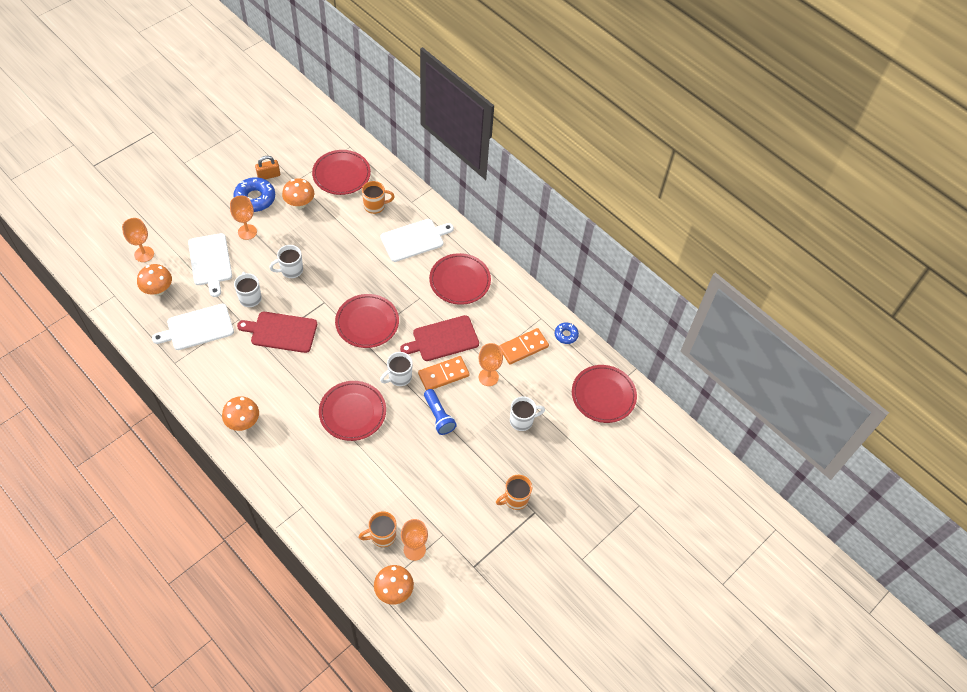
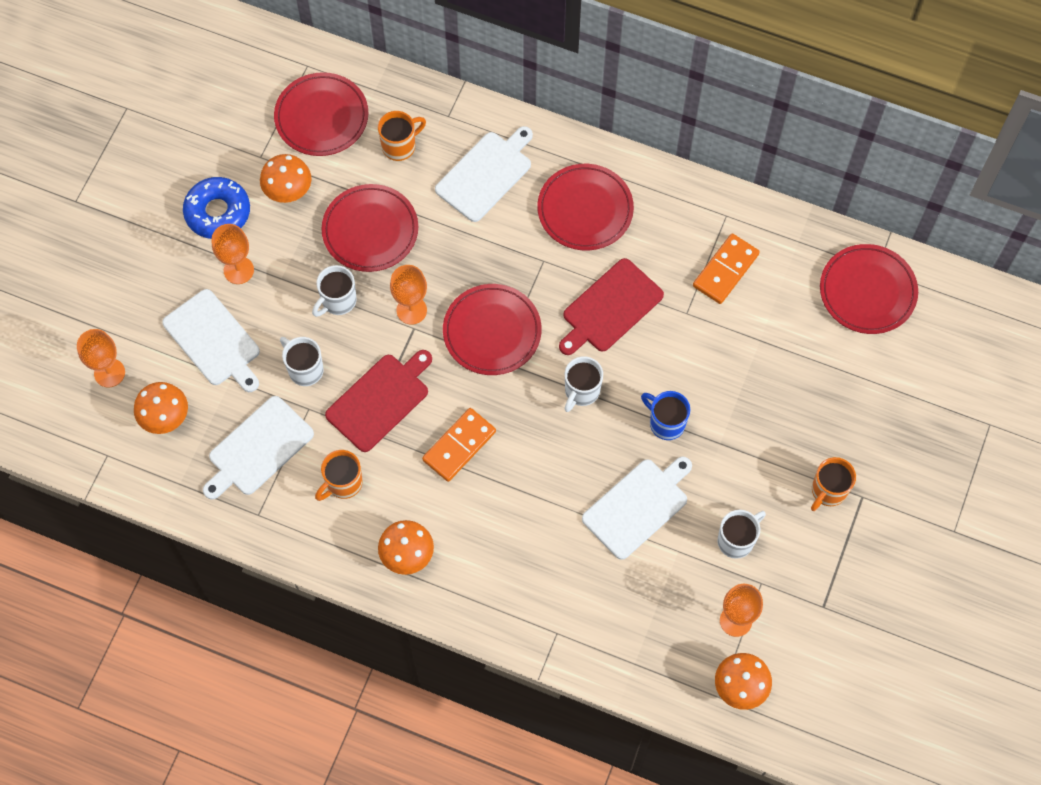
camera: 20 degrees left, 10 degrees up
(269, 175) = (215, 166): orange padlock -> none
(281, 332) = (380, 400): red cutting board -> red cutting board turned 150 degrees clockwise
(352, 412) = (547, 471): red plate -> red plate (370, 230)
(382, 536) = (683, 622): orange mug -> orange mug (343, 483)
(394, 456) = (638, 506): none -> white cutting board
(438, 416) = (666, 423): blue flashlight -> blue mug
(443, 375) = (639, 360): orange domino -> orange domino (459, 446)
(488, 377) = (701, 335): orange goblet -> orange goblet (411, 310)
(522, 421) = (779, 377): white mug -> white mug (736, 540)
(566, 335) = (773, 225): blue donut -> none

